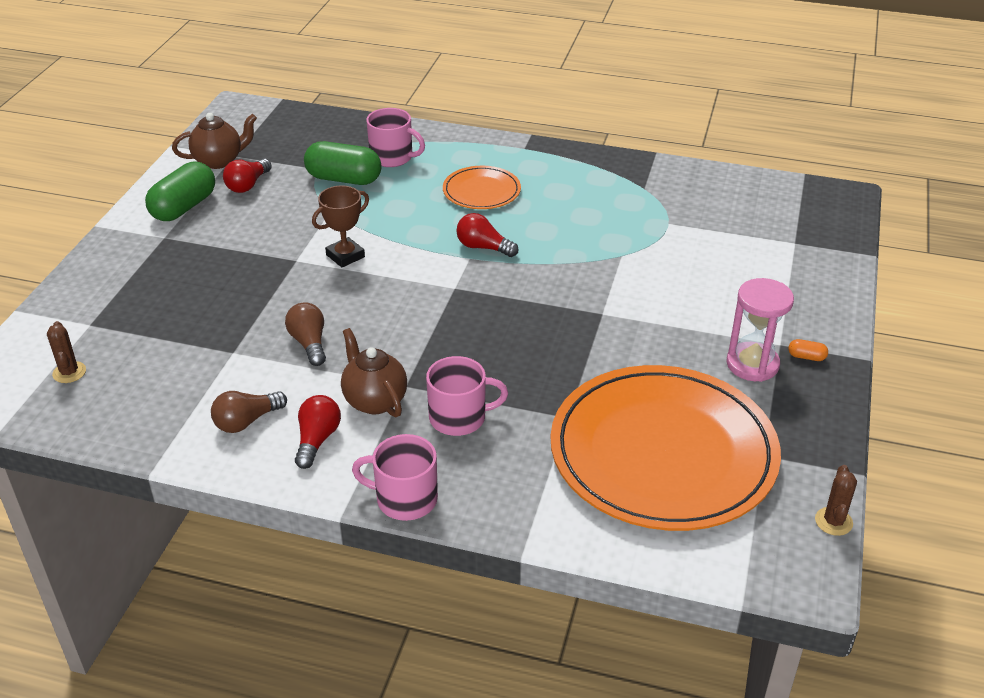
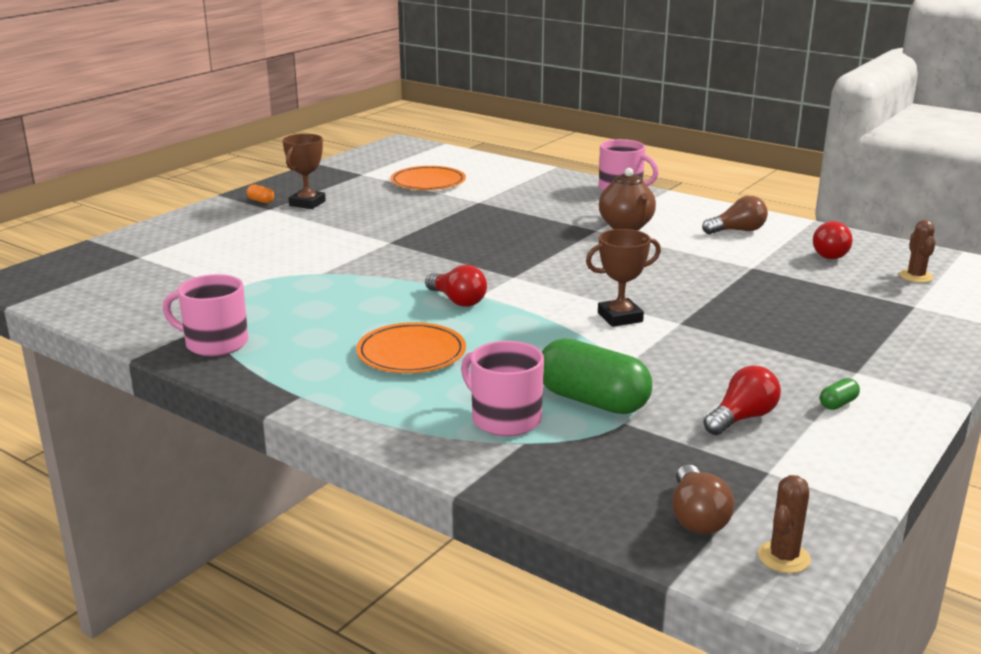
camera: 160 degrees left, 15 degrees down
(184, 207) = (838, 404): green capsule -> green capsule, size x0.41
(219, 161) = (794, 466): brown teapot -> none
(309, 343) = (676, 262): brown light bulb -> brown light bulb (697, 517)
(317, 440) = (679, 216): red light bulb -> red light bulb (833, 254)
(459, 418) = (562, 211): pink mug -> pink mug (215, 343)
(663, 453) = (428, 182): orange plate -> orange plate, size x0.45
(752, 364) = (307, 203): pink hourglass -> brown trophy
(833, 521) = (357, 153): brown cactus -> brown cactus (783, 557)

